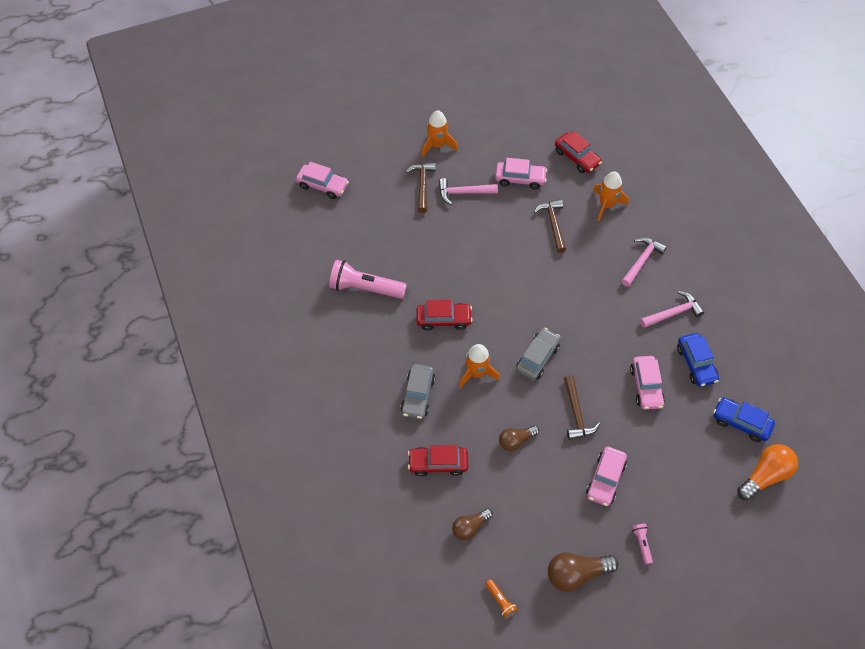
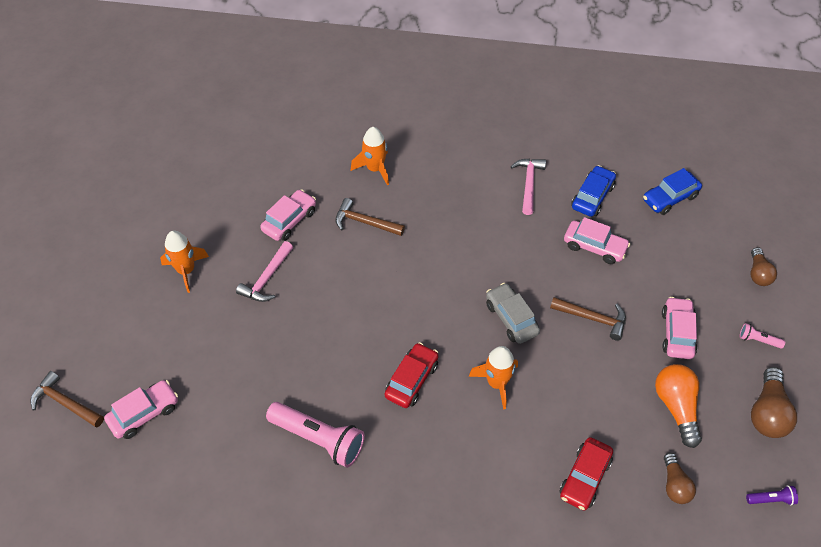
camera: 60 degrees left, 5 degrees down
(365, 288) = (318, 439): pink flashlight -> pink flashlight turned 105 degrees counterclockwise
(418, 395) = (490, 455): grey car -> none
(422, 185) = (226, 311): brown hammer -> brown hammer (65, 403)
(500, 601) = (771, 499): orange flashlight -> purple flashlight
(516, 440) = (595, 388): brown light bulb -> brown light bulb (758, 273)
(577, 157) = (302, 162): red car -> none
(605, 479) = (677, 333): pink car -> pink car turned 135 degrees counterclockwise
(641, 260) = (456, 176): pink hammer -> none
(696, 364) = (592, 197): blue car -> blue car turned 75 degrees counterclockwise
(765, 476) = (730, 210): orange light bulb -> orange light bulb (676, 407)

